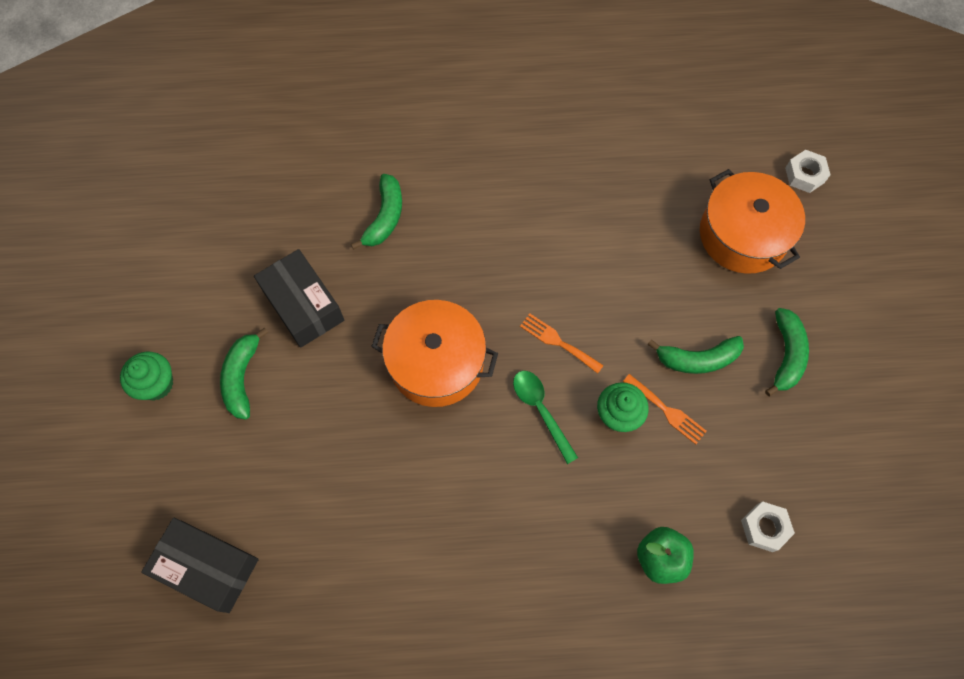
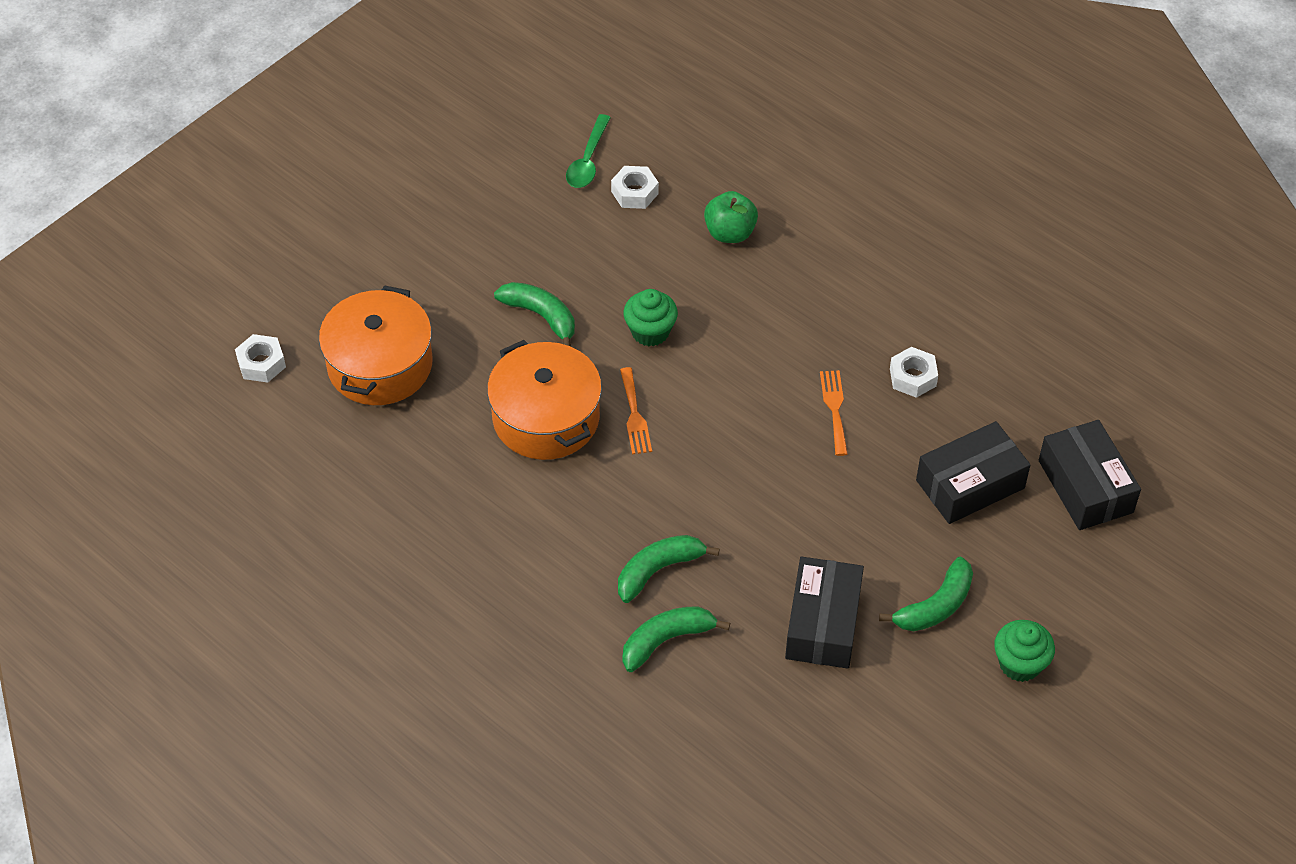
camera: 135 degrees left, 15 degrees down
(292, 492) = (970, 484): none -> black box
(407, 550) = (913, 377): none -> white nut
(436, 363) = (753, 481): orange pot -> orange pot (546, 418)
(540, 410) = (707, 382): green spoon -> green spoon (588, 161)
(667, 411) = (610, 305): orange fork -> orange fork (834, 408)
(786, 355) = (471, 266): green banana -> green banana (658, 570)

